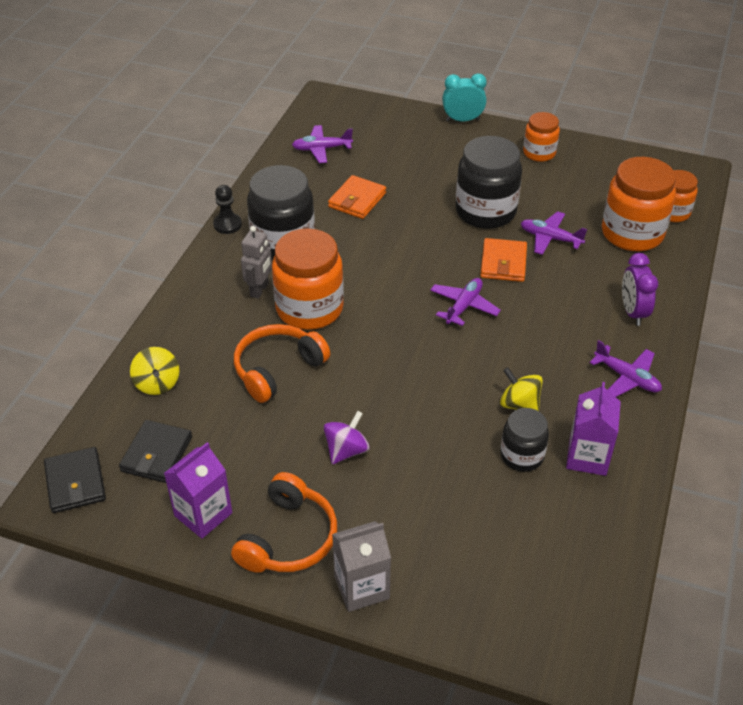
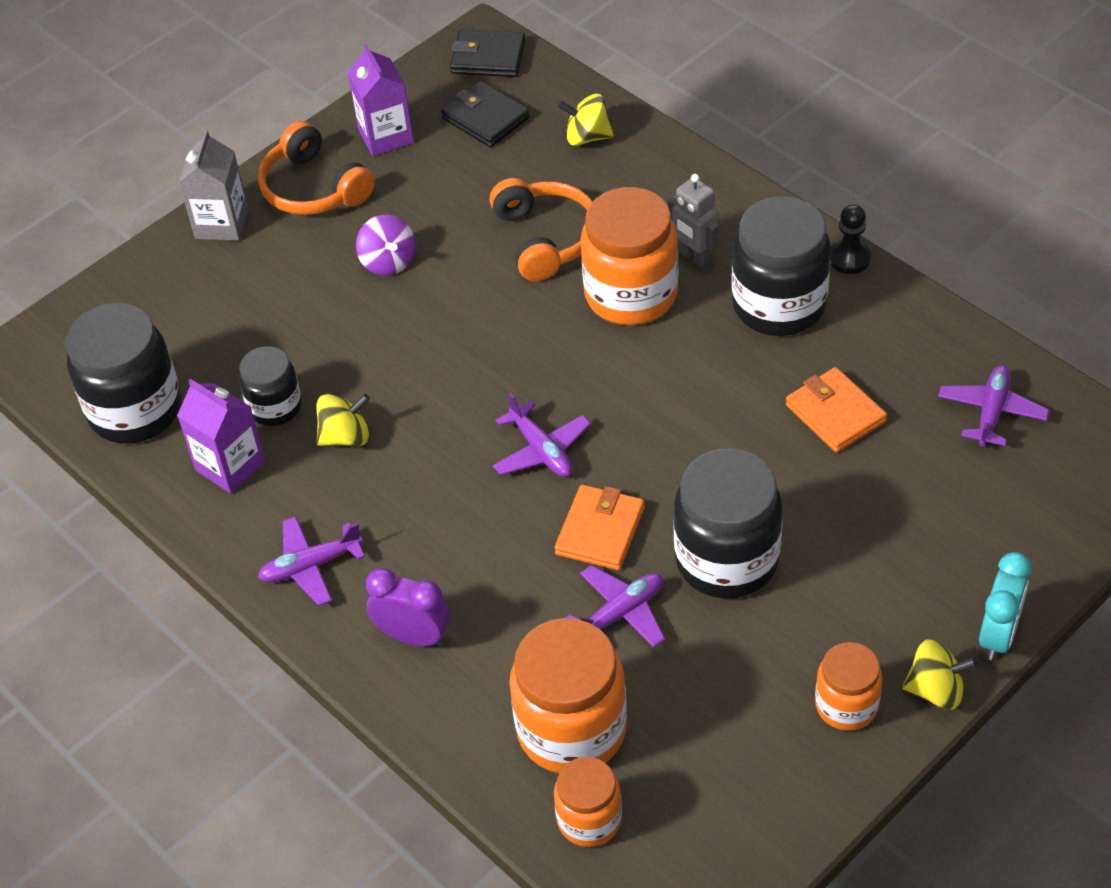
camera: 120 degrees right, 5 degrees up
(503, 263) = (600, 531): orange wallet -> orange wallet turned 75 degrees clockwise
(508, 130) = (936, 690): none -> yellow spinning top
(583, 543) = (135, 410): none -> black jar

